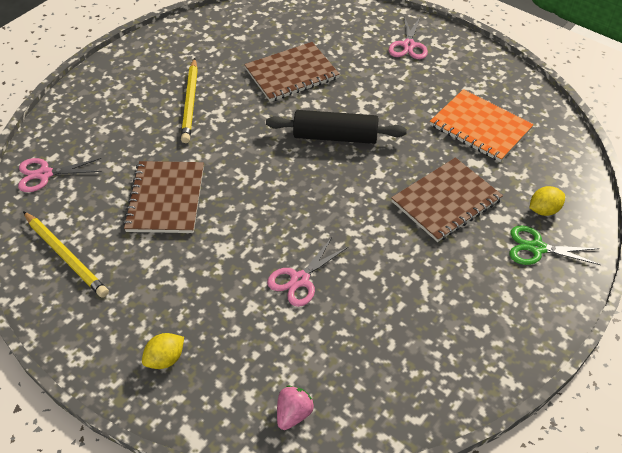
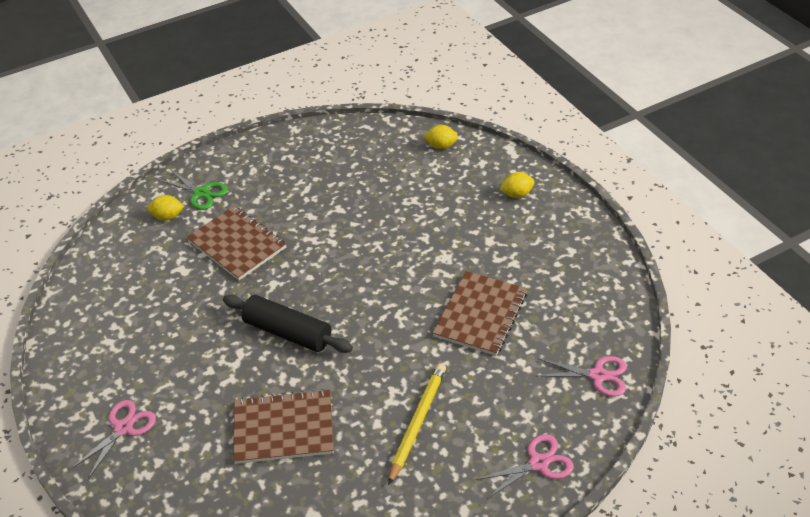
camera: 155 degrees left, 5 degrees down
(65, 256) = (584, 287): yellow pencil -> none
(293, 414) = (441, 146): pink strawberry -> yellow lemon
(299, 280) = (395, 218): pink scissors -> pink scissors (539, 463)
(446, 201) = (237, 244): brown notebook -> brown notebook turned 60 degrees clockwise
(480, 127) = (145, 302): orange notebook -> none

